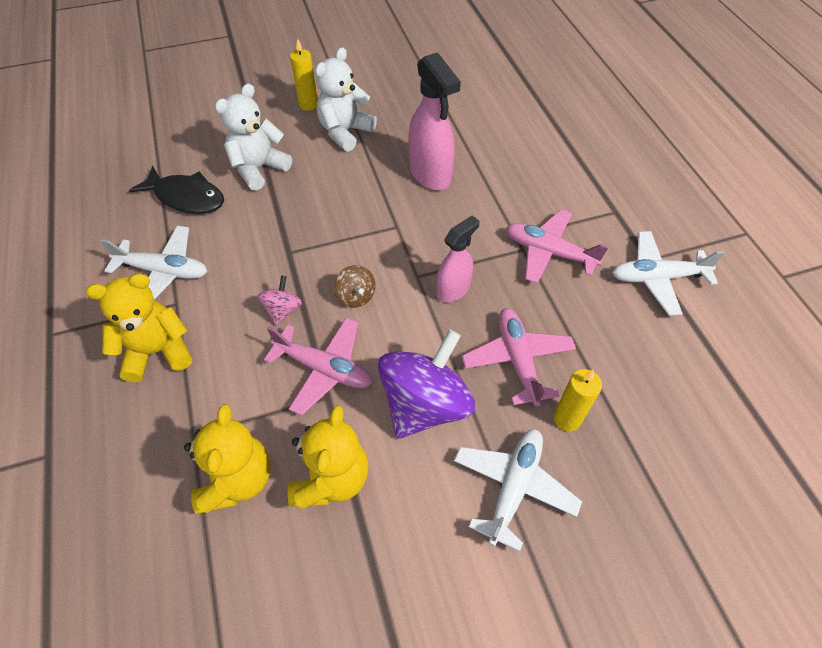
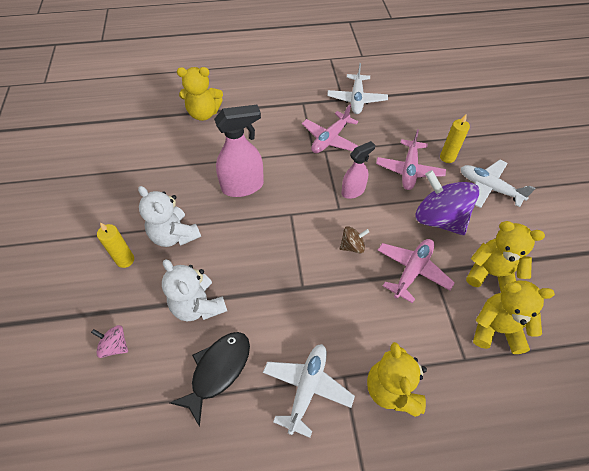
camera: 80 degrees left, 0 degrees up
(283, 310) = (359, 294): pink spinning top -> pink spinning top (115, 346)
(453, 289) = (353, 191): pink spray bottle -> pink spray bottle turned 90 degrees clockwise
(518, 360) = (409, 170): pink plane -> pink plane turned 75 degrees counterclockwise
(545, 115) = (204, 113): none -> yellow teddy bear

